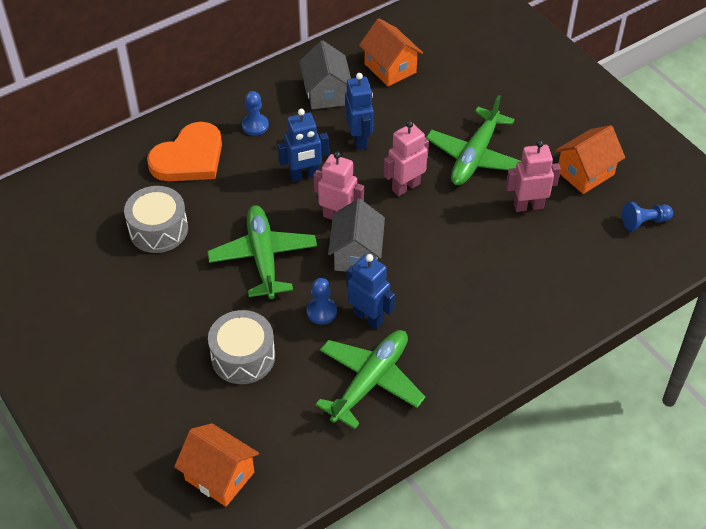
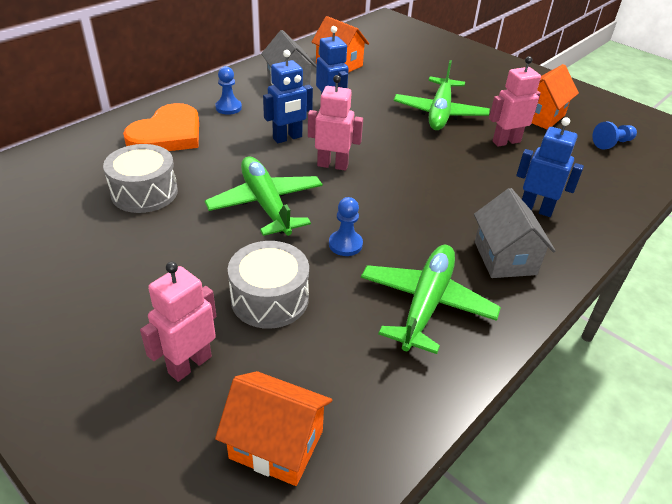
camera: 15 degrees left, 10 degrees down
(356, 254) = (362, 192): grey house -> grey house (504, 258)
(368, 317) = (398, 243): blue robot -> blue robot (536, 209)
(405, 187) = (388, 138): pink robot -> pink robot (189, 364)

